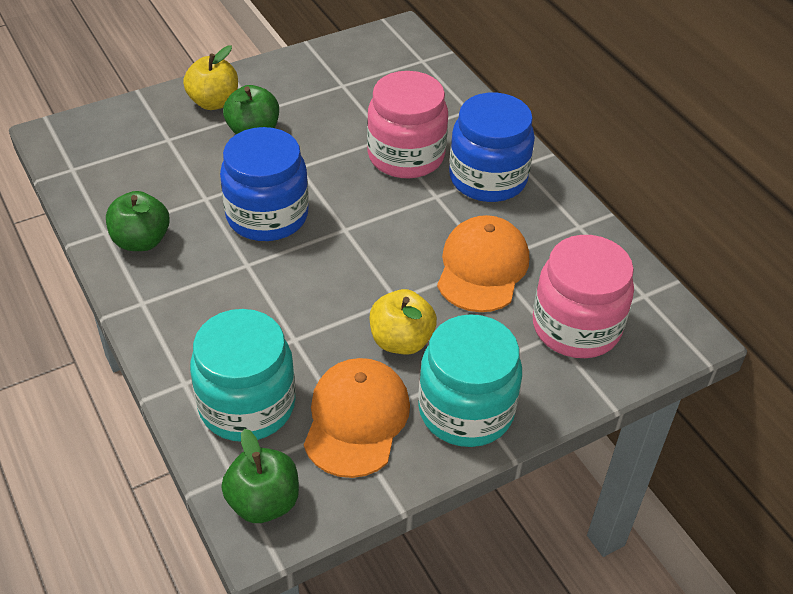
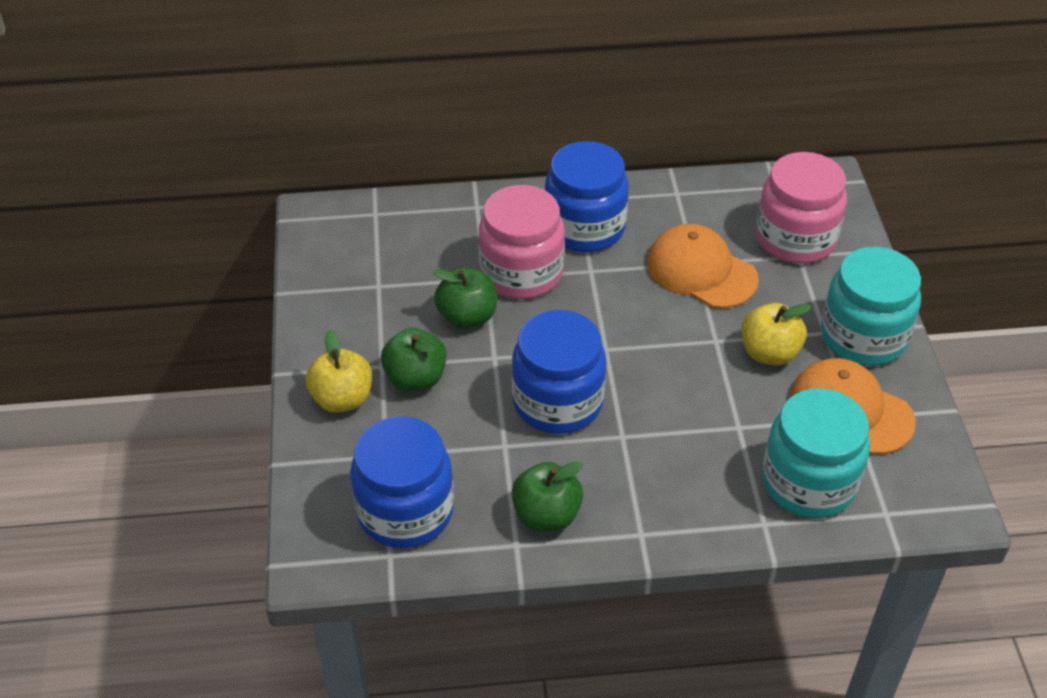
camera: 65 degrees left, 0 degrees up
(116, 164) = (405, 511): none -> blue jar
(263, 502) = (922, 498): green apple -> green apple (467, 317)

